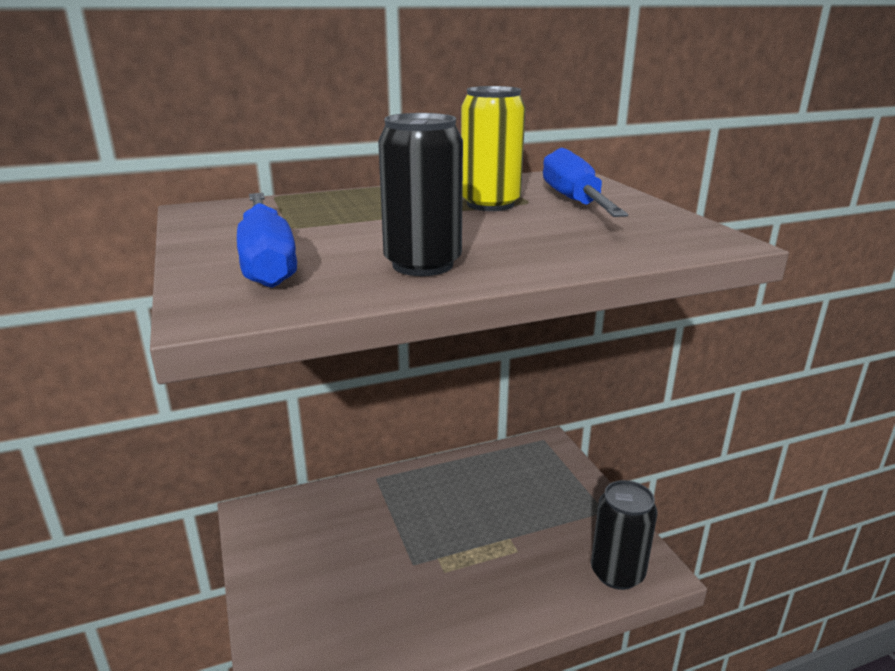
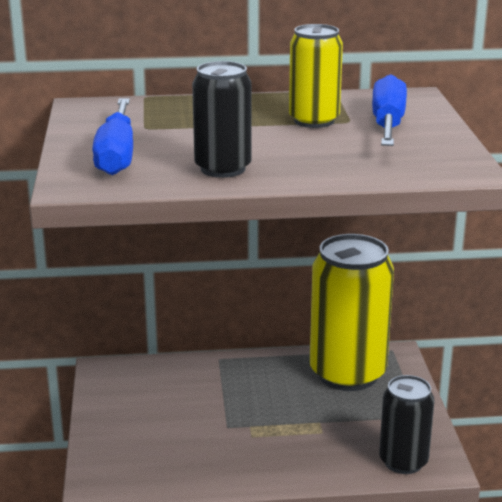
camera: 15 degrees right, 0 degrees up
(513, 474) = (347, 374): none -> yellow can

